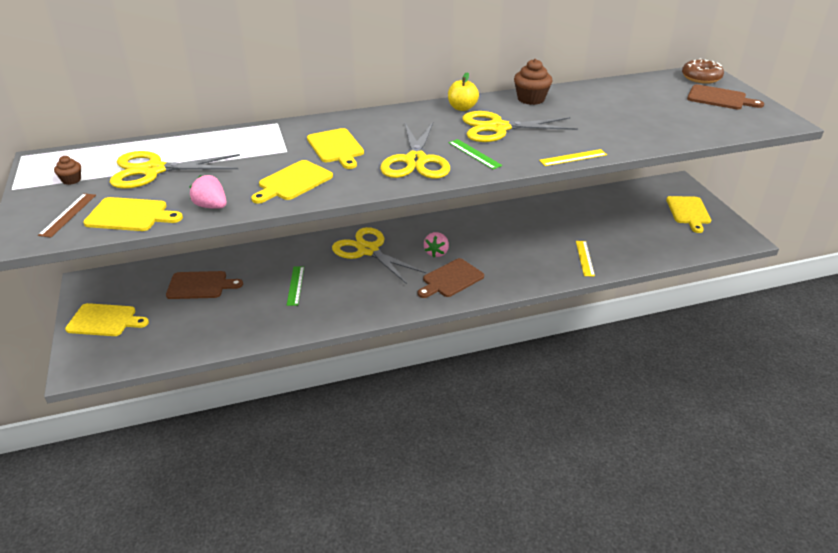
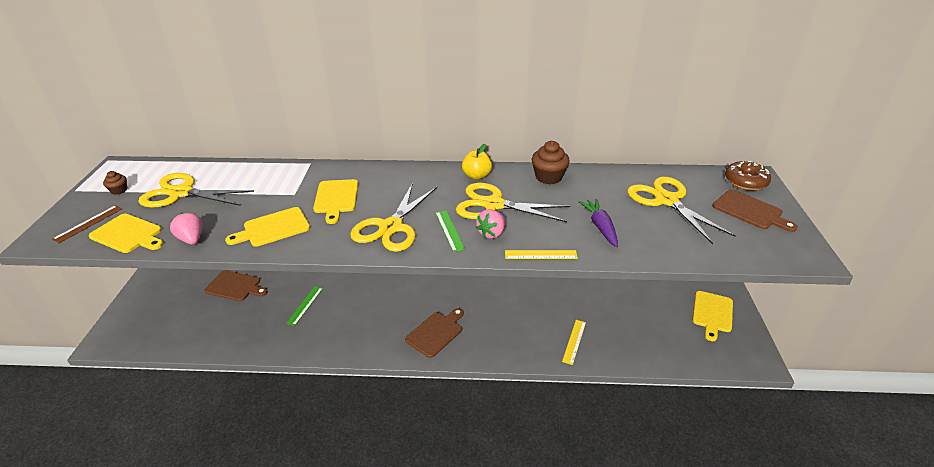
camera: 20 degrees right, 0 degrees up
(104, 320) = (150, 301): yellow cutting board -> none
(368, 250) = (384, 284): yellow scissors -> yellow scissors (667, 200)
(436, 253) = (440, 301): pink strawberry -> pink strawberry (492, 233)
(451, 279) = (436, 332): brown cutting board -> brown cutting board turned 150 degrees clockwise
(607, 129) = (600, 227): none -> purple carrot

